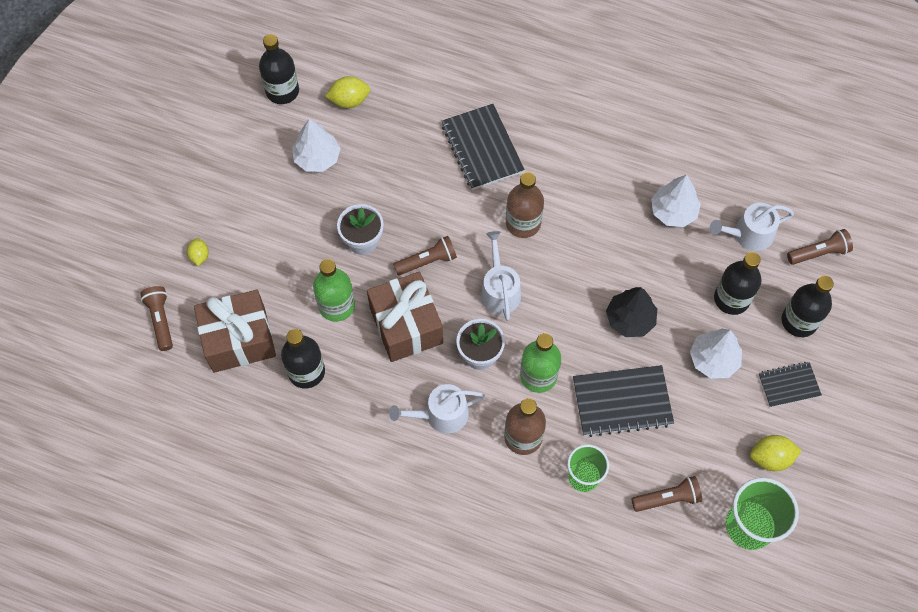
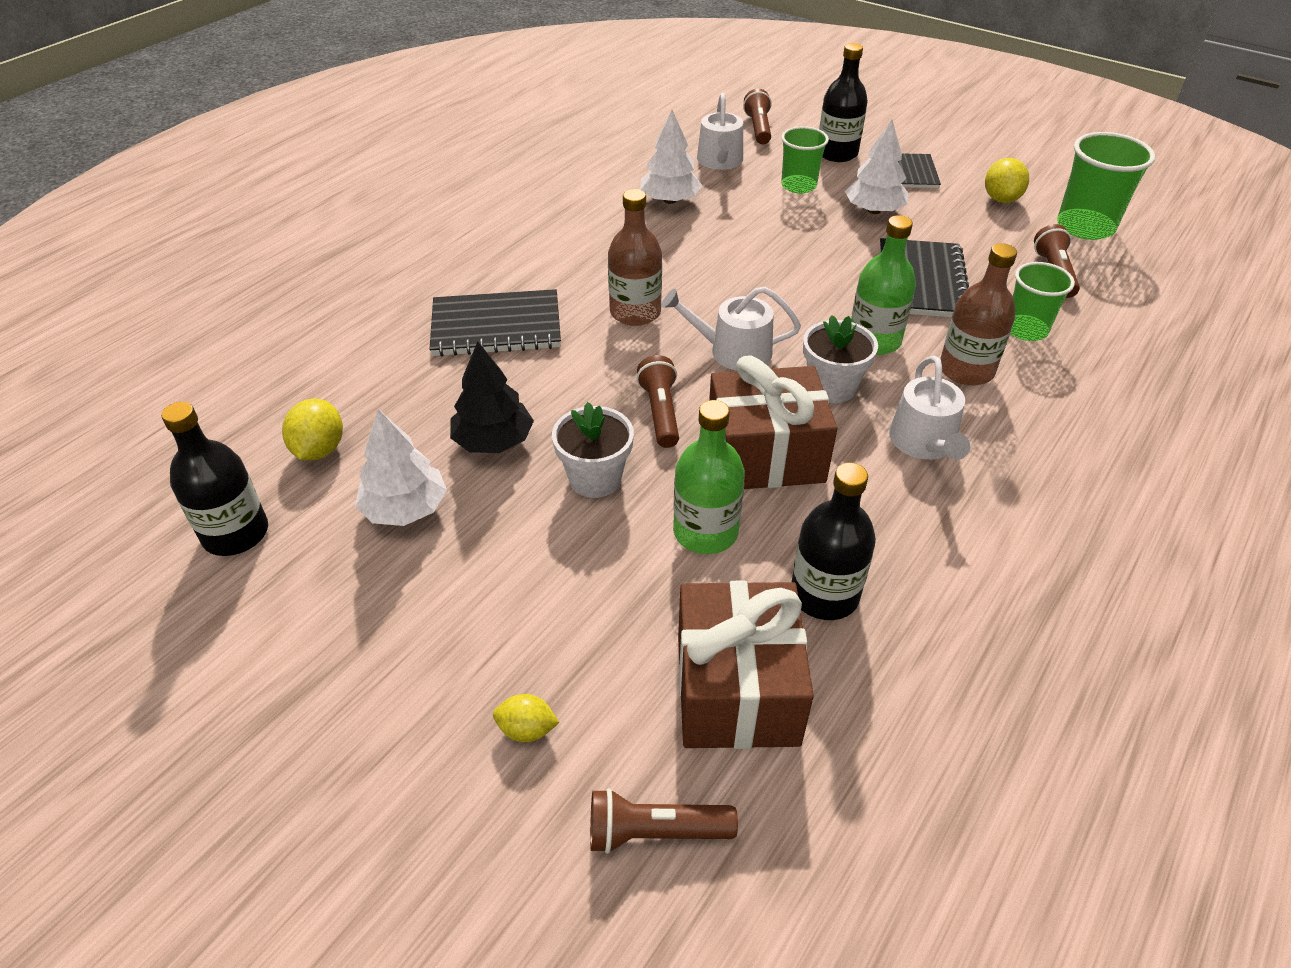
camera: 75 degrees left, 20 degrees down
(630, 319) = (807, 255): black tree -> black tree (493, 441)
(731, 299) = (798, 186): black bottle -> green cup

